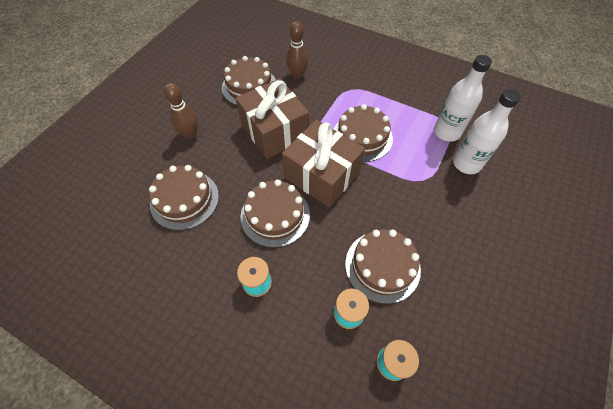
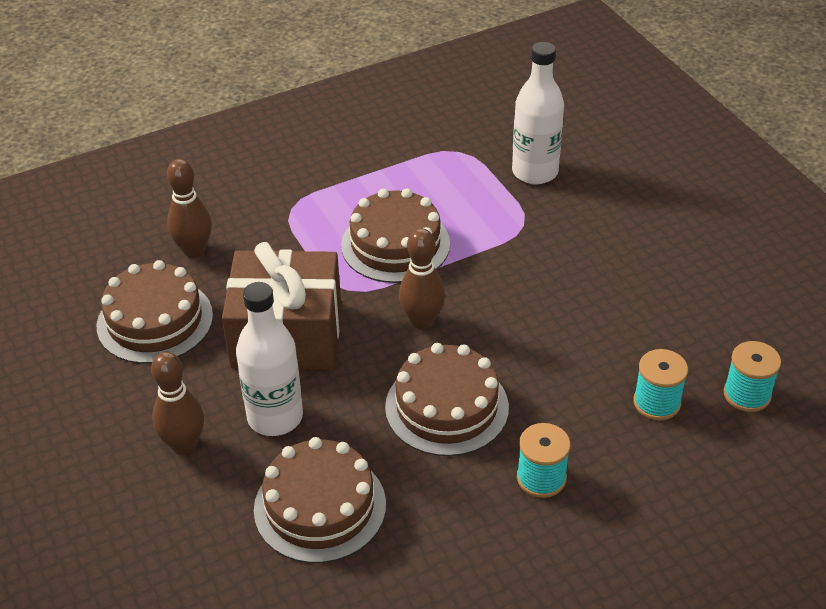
camera: 55 degrees left, 15 degrees down
(322, 175) = (422, 321): brown gift -> brown bowling pin
(382, 266) = (617, 335): brown cake -> none
(446, 132) = (468, 159): white bottle -> white bottle (275, 417)

